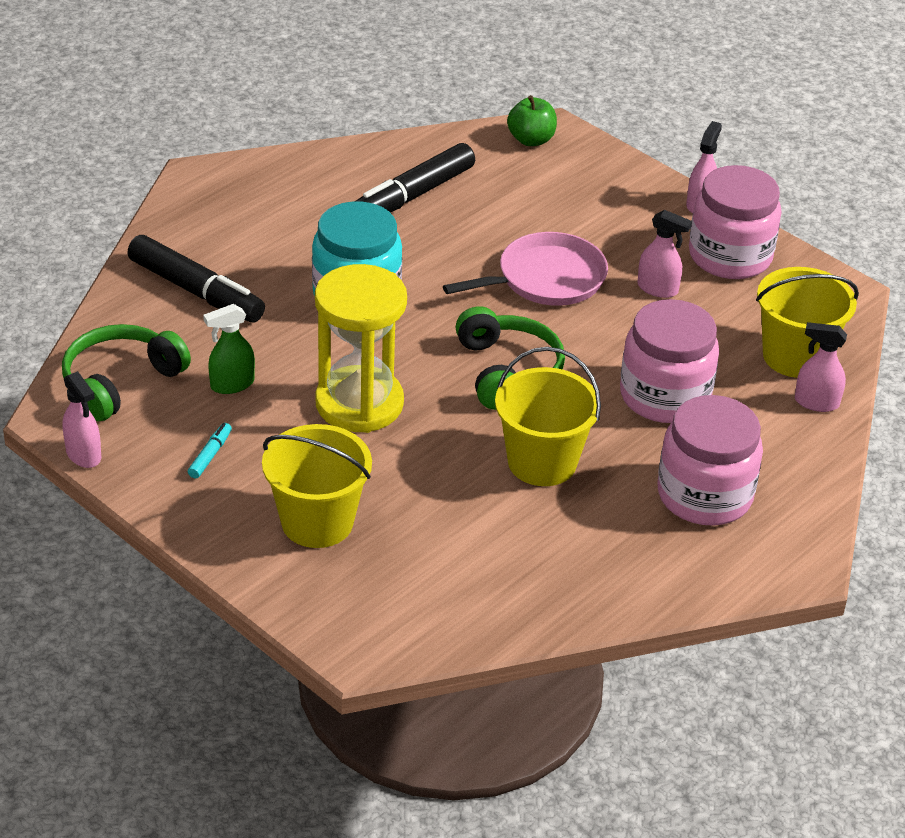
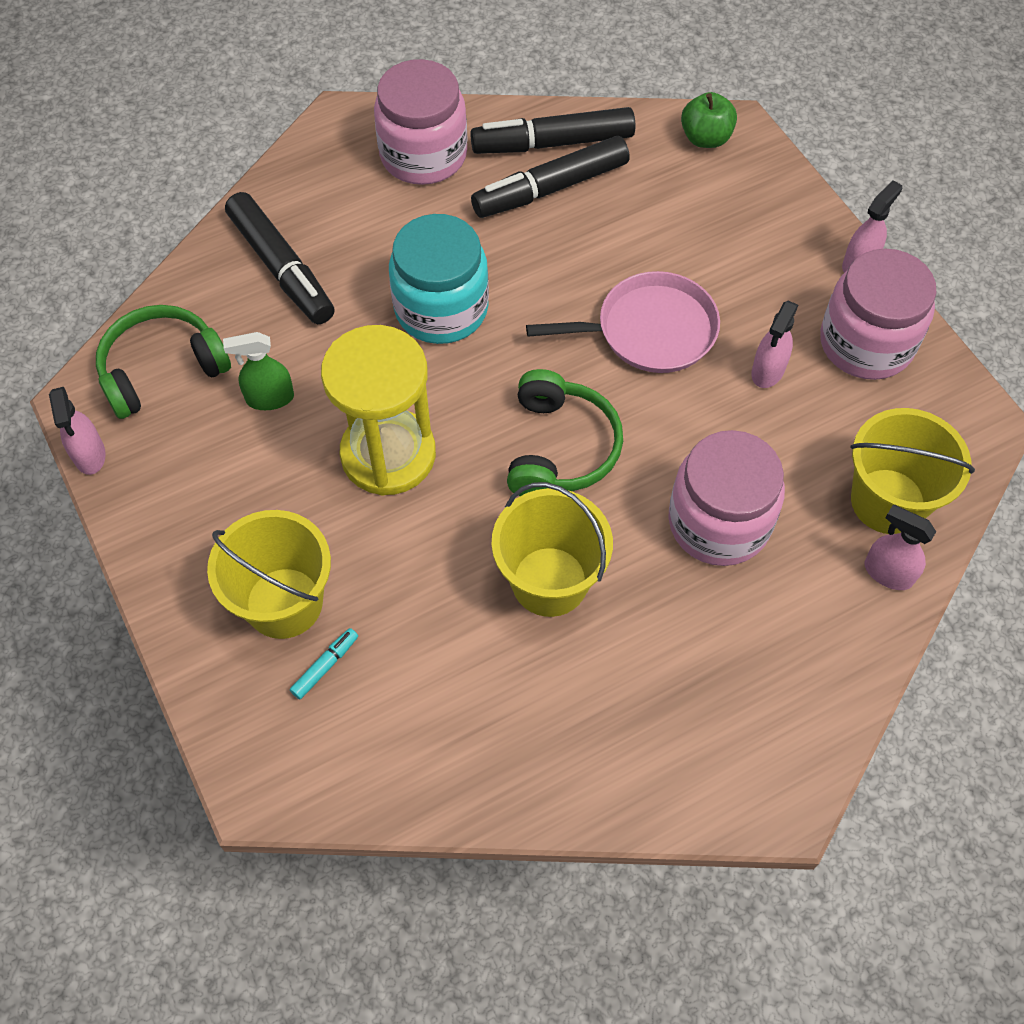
camera: 20 degrees right, 20 degrees up
(210, 455) = (212, 486): turquoise marker -> turquoise marker (325, 666)
(399, 164) = (552, 143): none -> black marker
(658, 289) = (767, 371): pink spray bottle -> pink spray bottle turned 75 degrees clockwise
(704, 495) = (710, 673): pink jar -> pink jar (423, 155)

